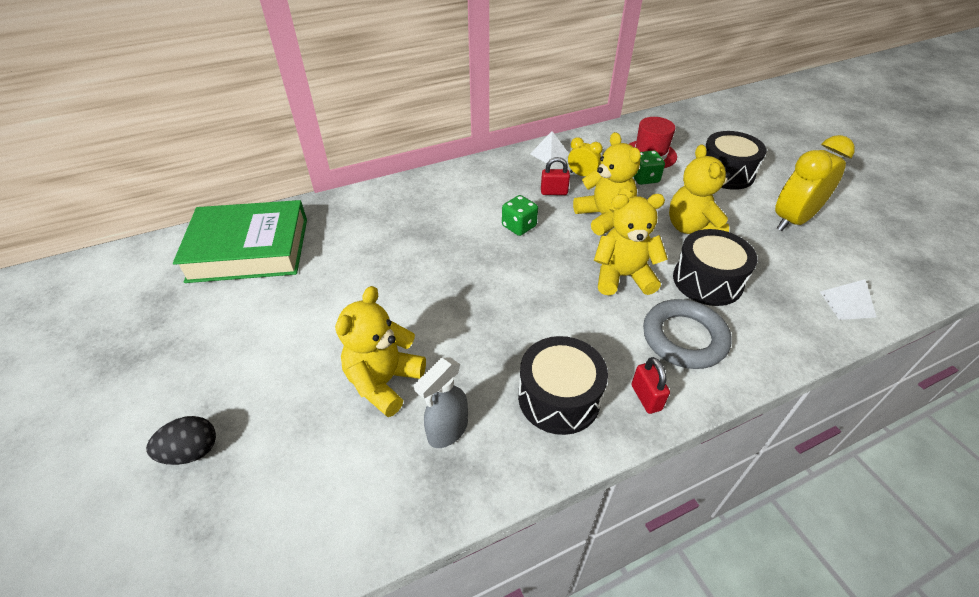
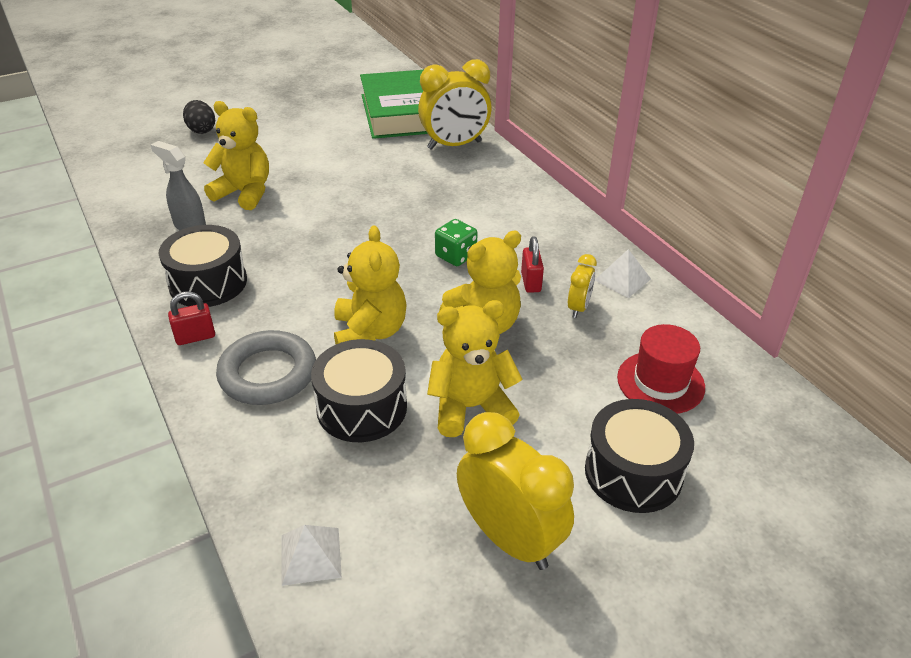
camera: 85 degrees right, 5 degrees down
(335, 217) = (454, 145): none -> yellow clock
(644, 178) = (588, 370): green dice -> none

